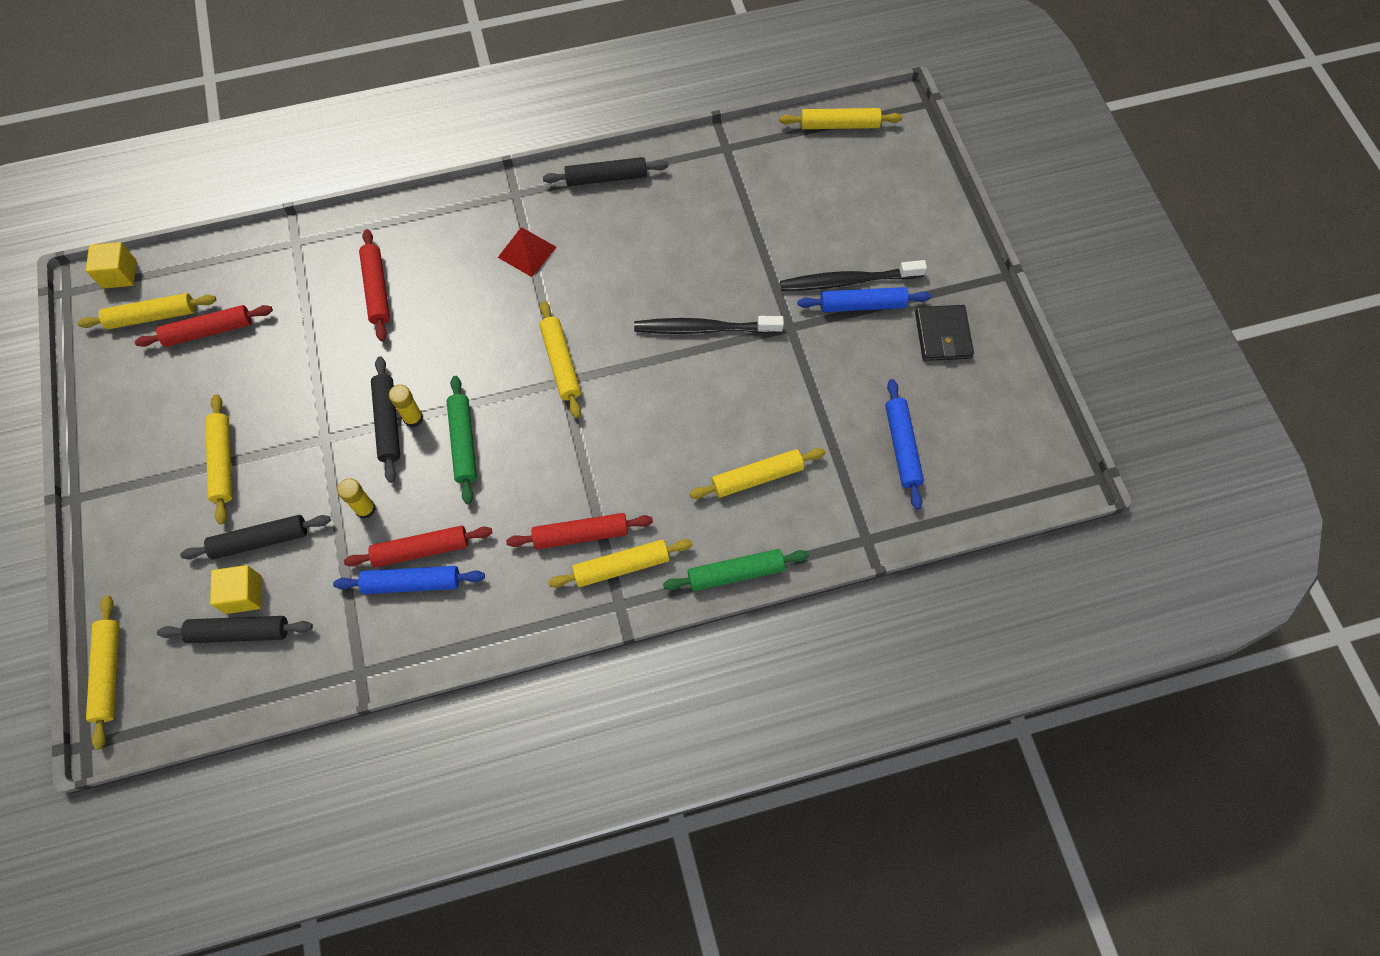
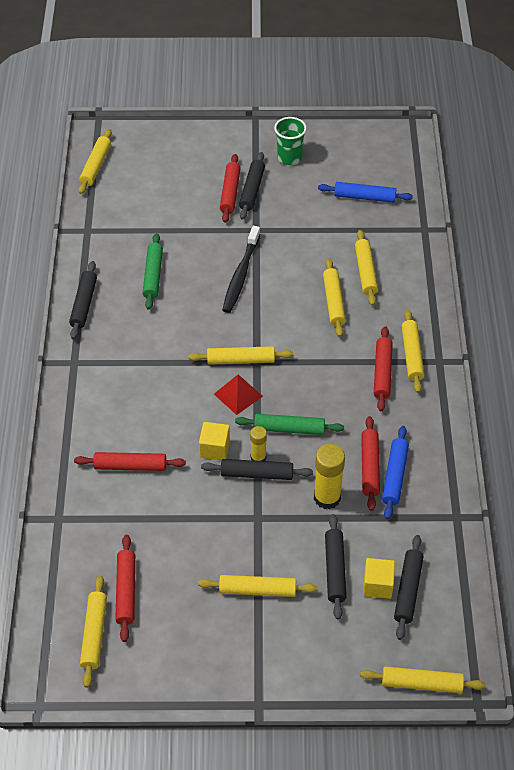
camera: 75 degrees left, 15 degrees down
(119, 274) = (37, 658): yellow cube -> yellow cube (214, 448)
(365, 509) = (327, 497): yellow glue stick -> yellow glue stick, size x1.70
(527, 252) = (133, 364): red pyramid -> red pyramid (238, 395)
(689, 449) = (333, 302): none -> yellow rolling pin
(735, 573) = (431, 297): green rolling pin -> green rolling pin (153, 275)
(848, 281) = (230, 193): black toothbrush -> red rolling pin
(862, 305) = (252, 190): blue rolling pin -> black rolling pin
(943, 335) = (289, 158): black wallet -> green cup

